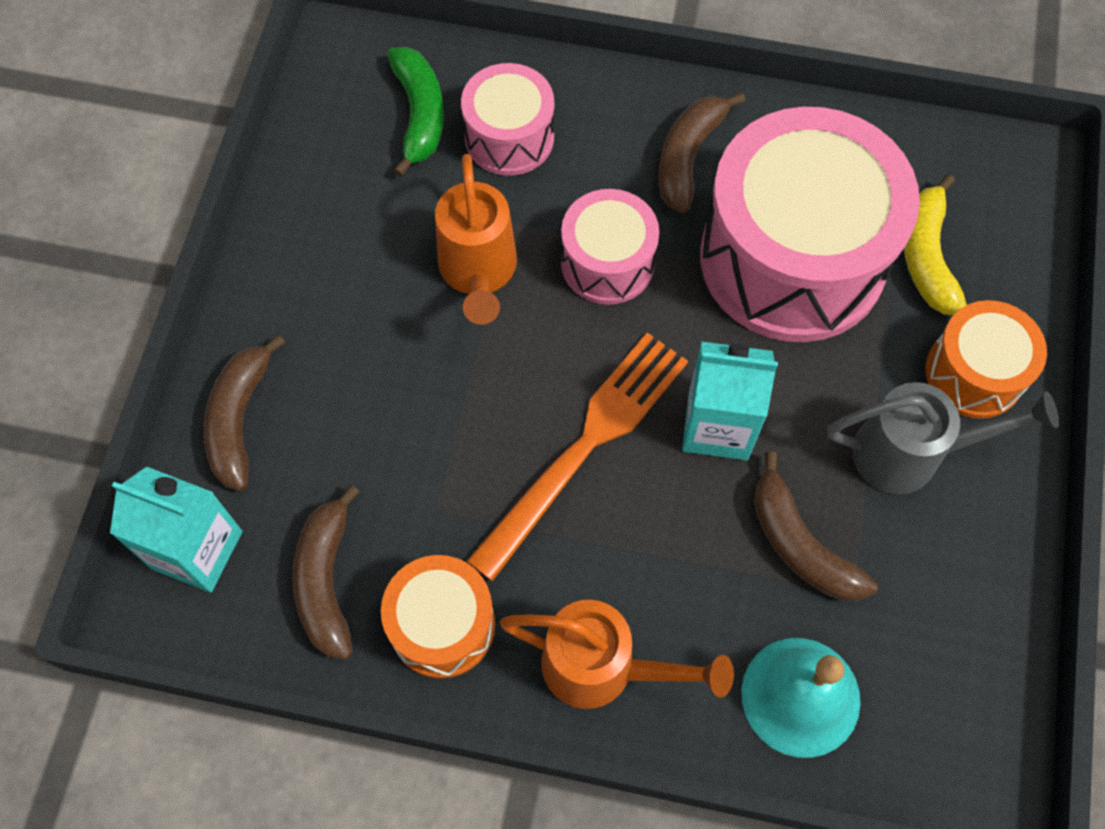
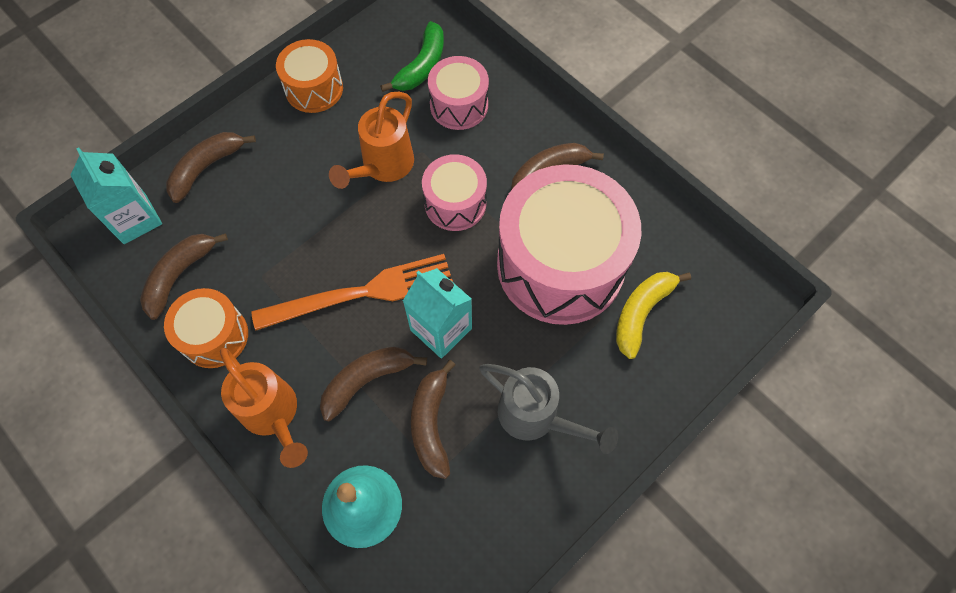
camera: 35 degrees right, 0 degrees up
(682, 547) = (367, 380): none -> brown banana
(974, 373) = (613, 397): orange drum -> orange drum (314, 89)

